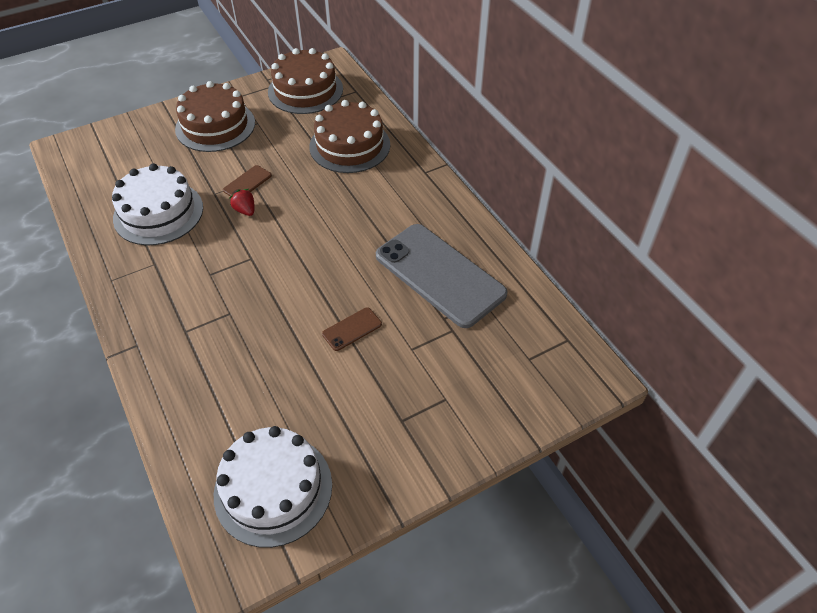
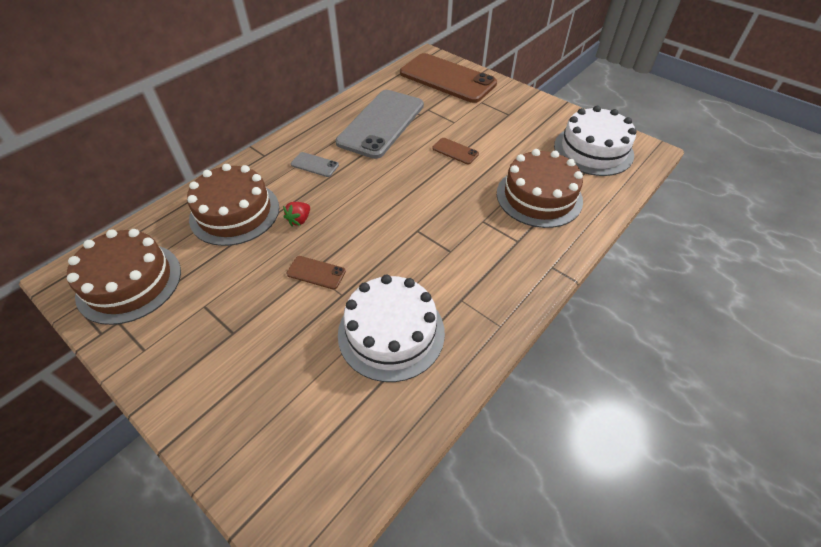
camera: 110 degrees left, 0 degrees up
(215, 126) = (216, 348): brown cake -> brown cake (539, 197)
(245, 210) = (358, 258): red strawberry -> red strawberry (299, 220)
(390, 205) = (314, 165): none -> grey phone
(523, 378) = (447, 78): none -> brown phone

